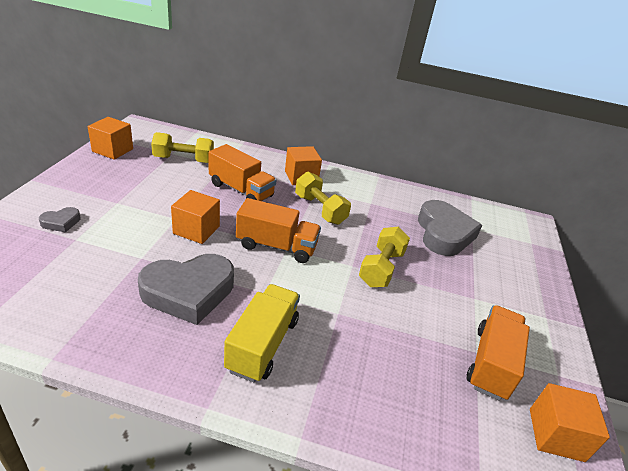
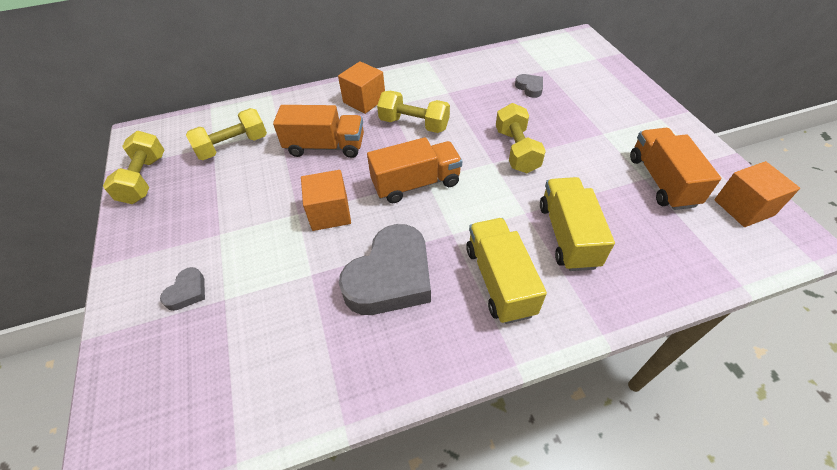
camera: 25 degrees left, 15 degrees up
(112, 150) = (144, 179): orange cube -> yellow dumbbell
(355, 349) = (567, 235): none -> yellow truck
(443, 233) = (530, 88): grey heart -> grey heart, size x0.44

